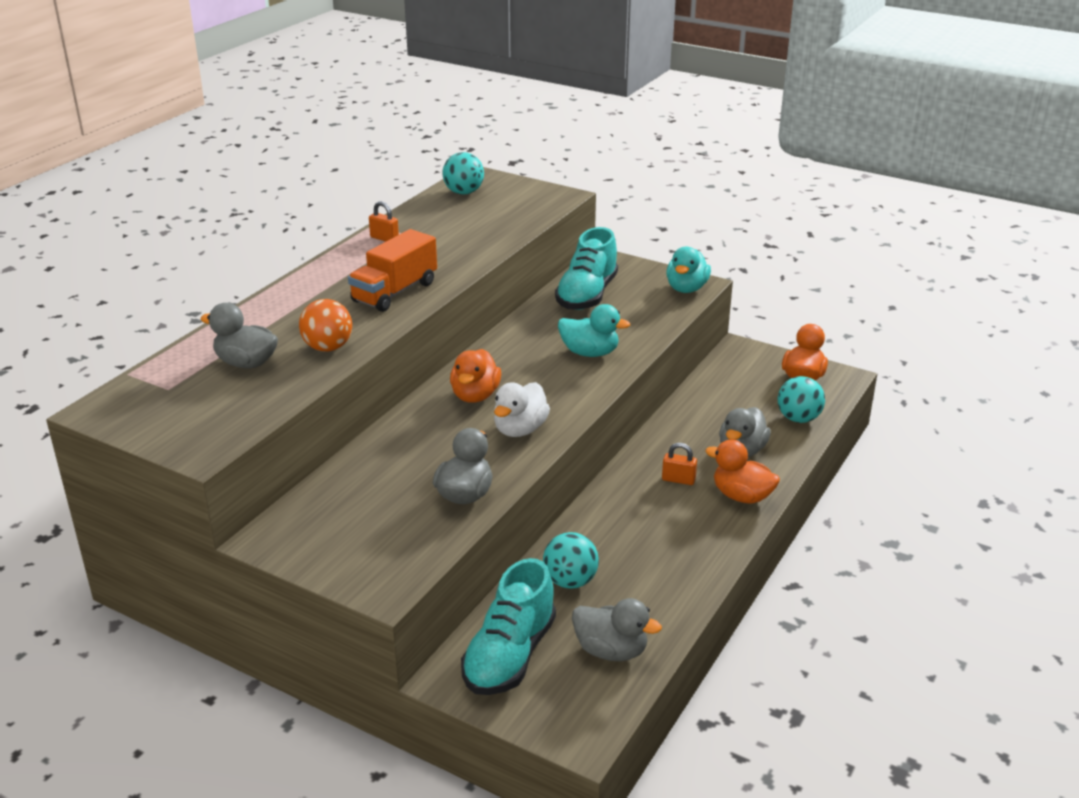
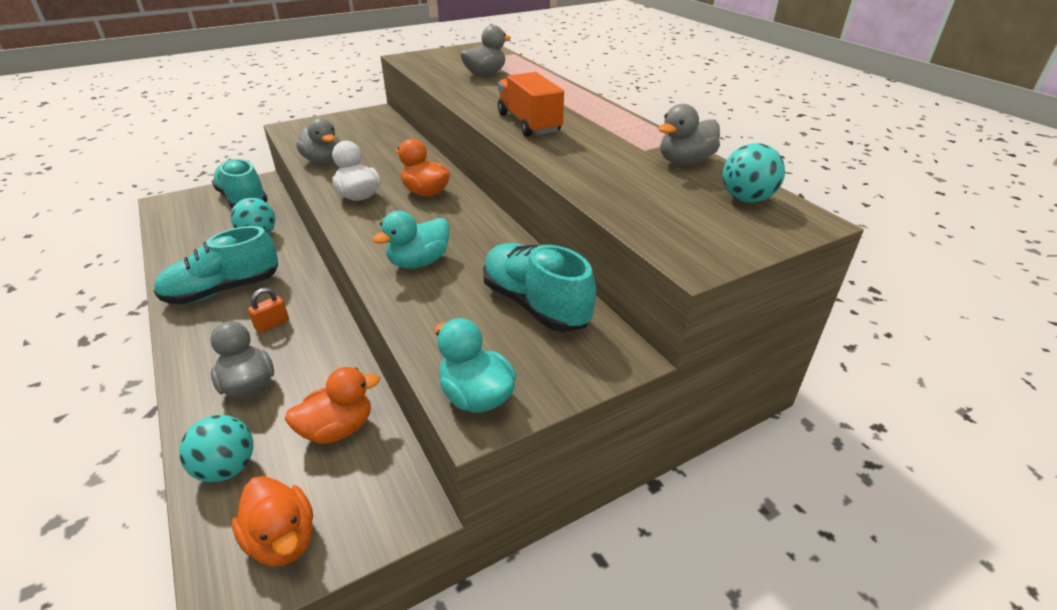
camera: 120 degrees right, 5 degrees up
(328, 348) = (472, 93): orange ball -> none
(384, 238) = (644, 139): orange padlock -> none
(611, 651) = (191, 229): grey duck -> grey duck (685, 162)
(673, 539) = (223, 290): none -> turquoise shoe
(741, 496) = (203, 349): orange duck -> orange duck (338, 429)

